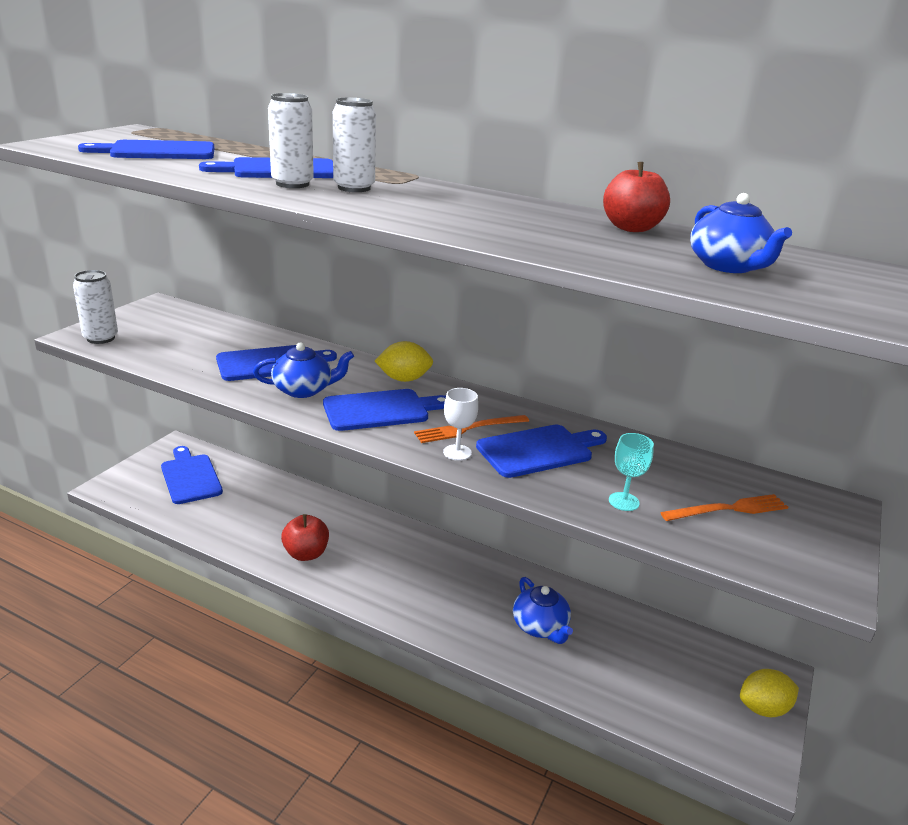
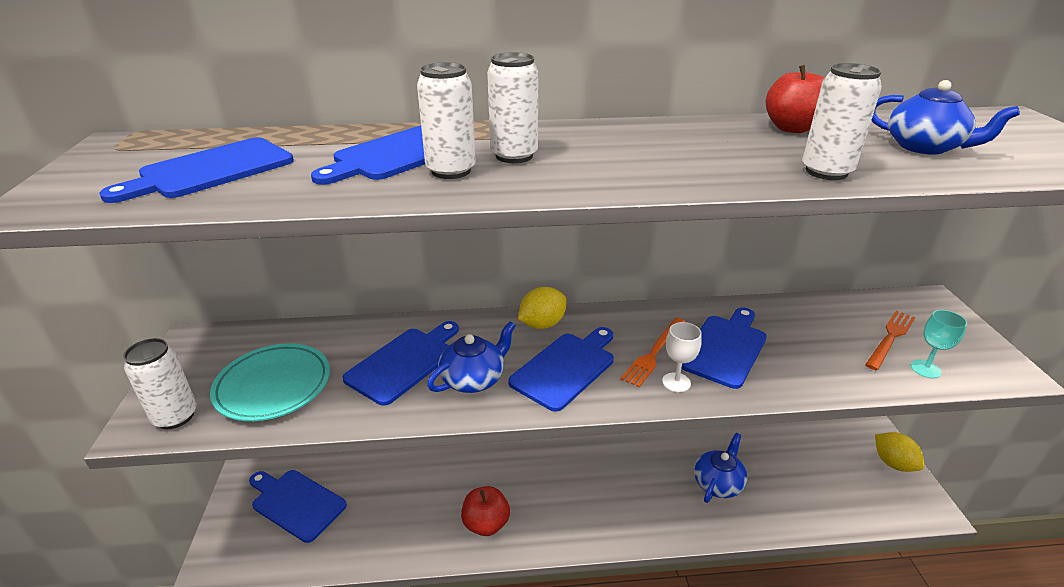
camera: 30 degrees left, 5 degrees up
(172, 344) = (273, 386): none -> turquoise plate
(540, 627) = (718, 483): blue teapot -> blue teapot turned 90 degrees counterclockwise
(575, 252) = (826, 172): none -> white can
(623, 501) = (832, 367): turquoise goblet -> turquoise goblet (925, 369)
(763, 708) = (893, 463): yellow lemon -> yellow lemon turned 75 degrees counterclockwise

